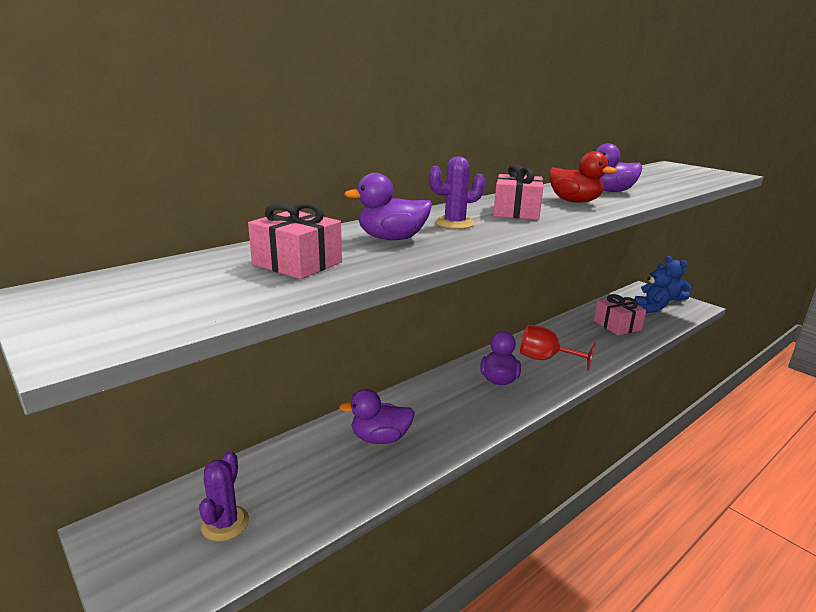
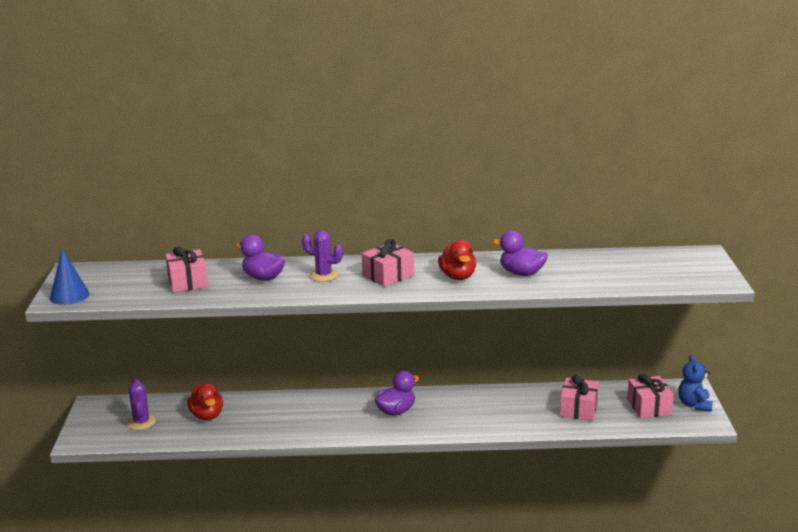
camera: 40 degrees right, 0 degrees up
(100, 331) = (69, 295): none -> blue cone
(225, 523) = (141, 422): purple cactus -> purple cactus turned 60 degrees counterclockwise
(309, 470) = (207, 415): none -> red duck
(380, 438) = (265, 415): purple duck -> none
(545, 359) = (458, 411): red goblet -> none
(651, 308) = (649, 407): blue teddy bear -> pink gift

